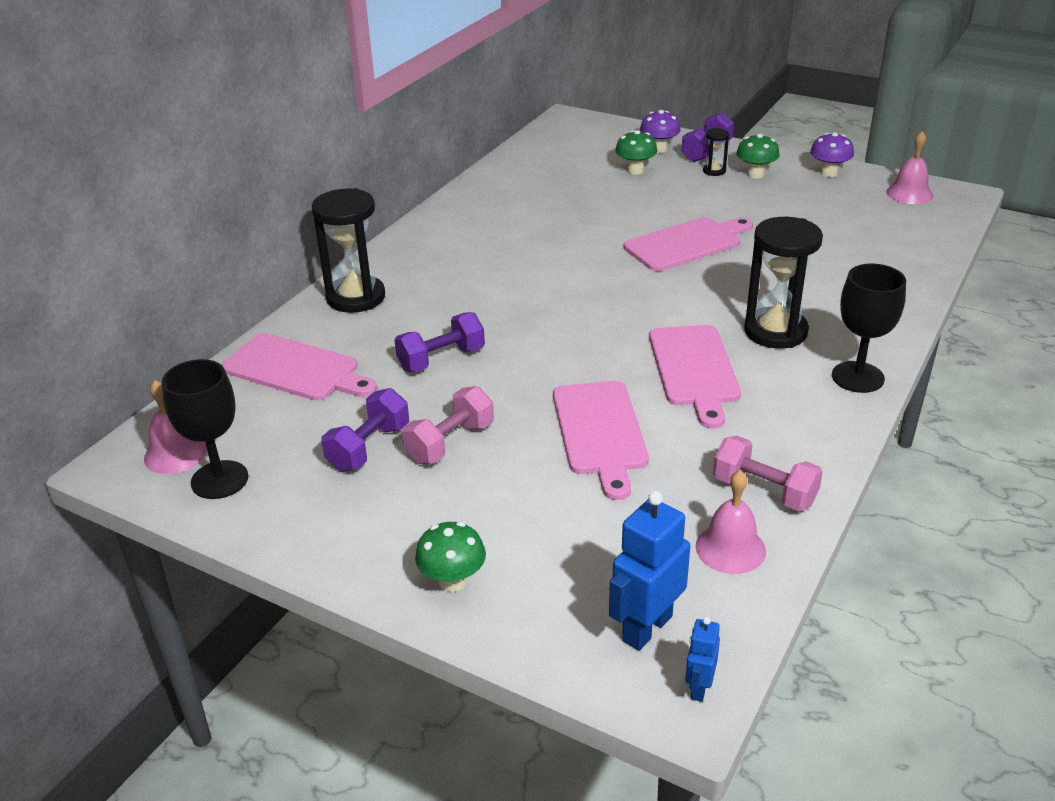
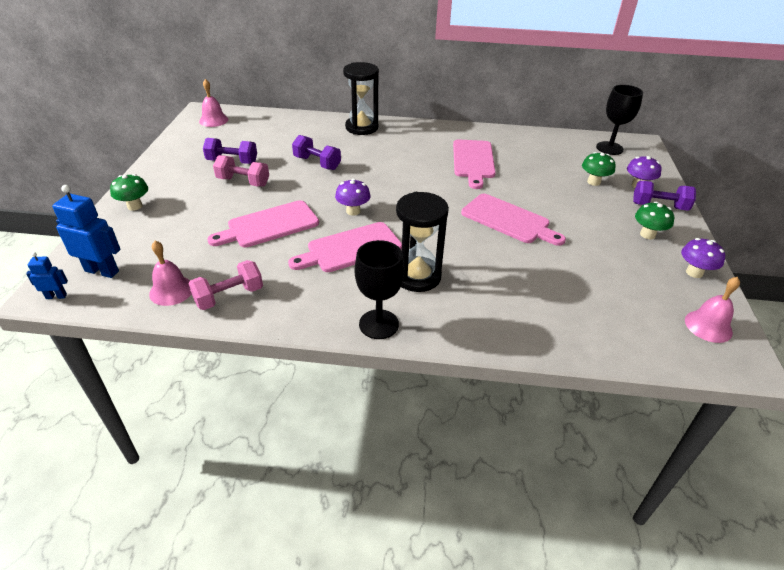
camera: 65 degrees right, 5 degrees up
(219, 480) = (198, 134): black goblet -> black goblet (609, 148)
(296, 369) = (289, 129): pink cutting board -> pink cutting board (473, 161)
(603, 351) = (353, 211): none -> purple mushroom
(714, 171) = (631, 215): black hourglass -> none
(764, 491) = (229, 296): pink dumbbell -> pink dumbbell turned 45 degrees clockwise

